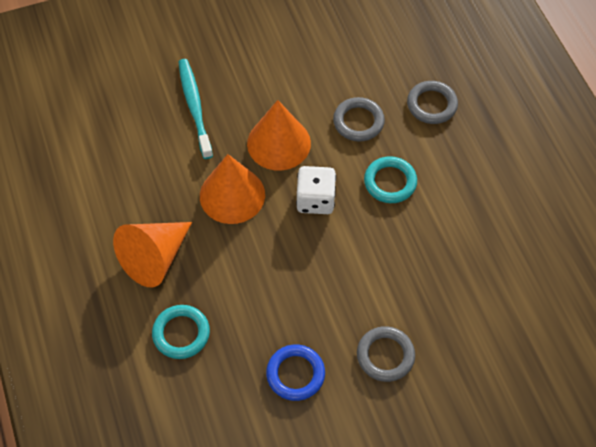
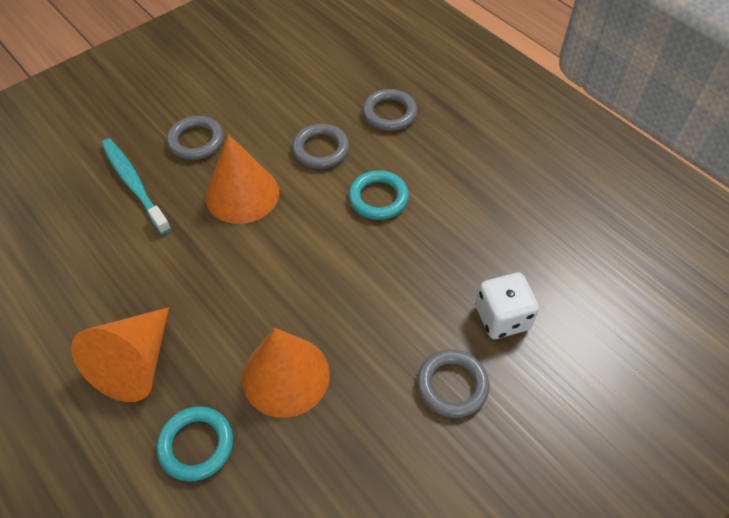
camera: 20 degrees left, 5 degrees down
(232, 195) = (207, 263): orange cone -> orange cone (286, 375)
(256, 82) = (196, 141): none -> grey ring
(295, 374) = (356, 445): blue ring -> none
(315, 200) = (305, 240): white dice -> white dice (502, 318)

